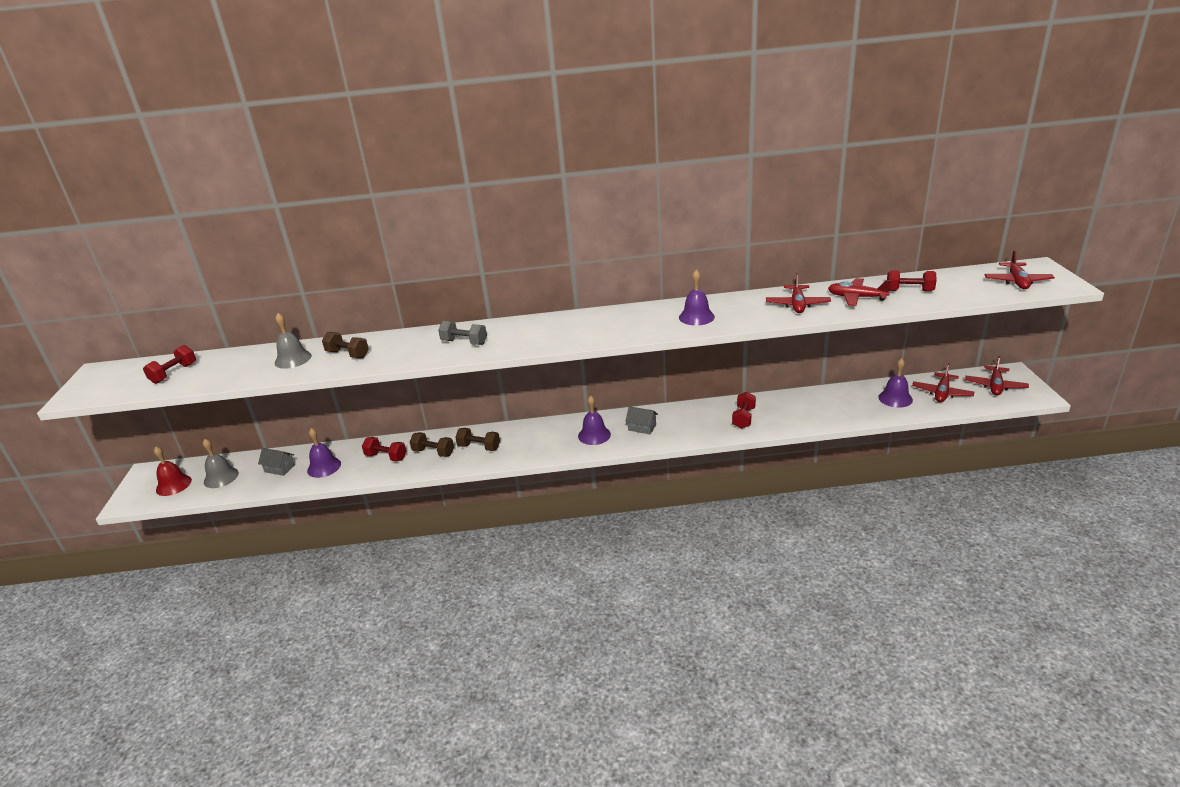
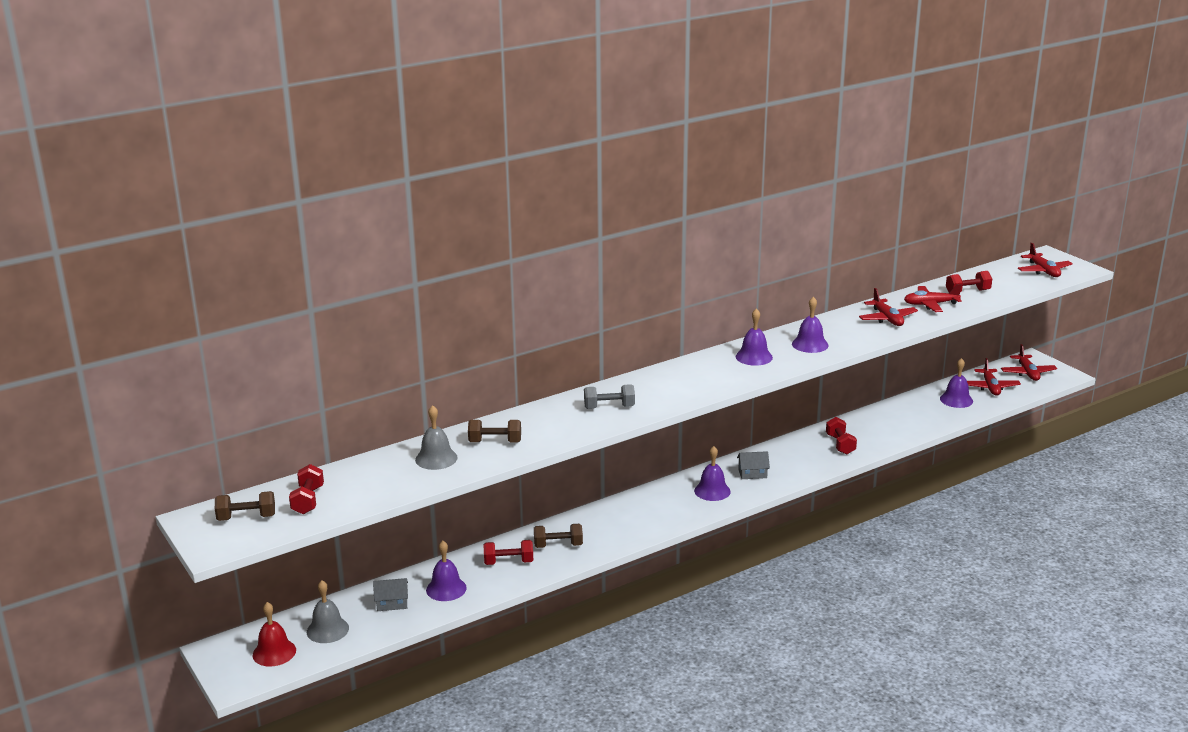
camera: 30 degrees left, 5 degrees down
(479, 447) = (603, 529): brown dumbbell -> brown dumbbell (246, 517)
(633, 320) = (754, 357): none -> purple bell

